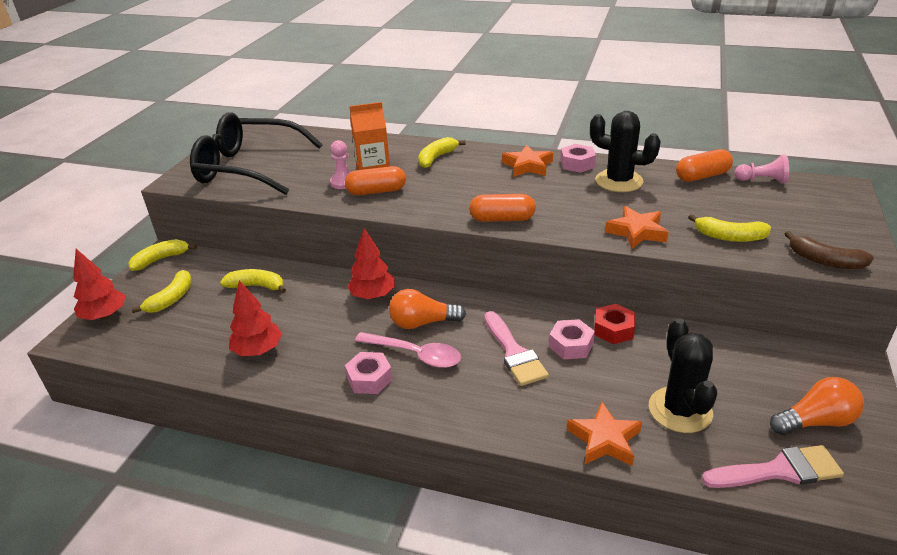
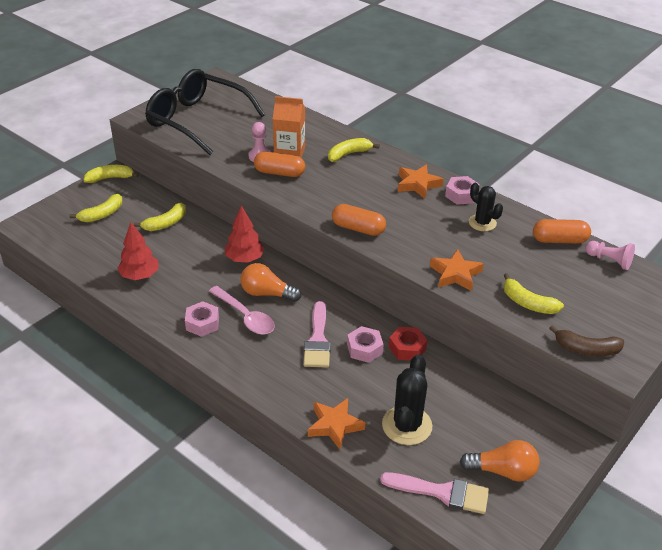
camera: 20 degrees right, 5 degrees up
(105, 315) = (52, 213): red tree -> none
(256, 286) = (166, 223): yellow banana -> yellow banana turned 105 degrees clockwise
(619, 181) = (482, 223): black cactus -> black cactus, size x0.65
(824, 261) = (586, 349): brown banana -> brown banana turned 45 degrees counterclockwise

